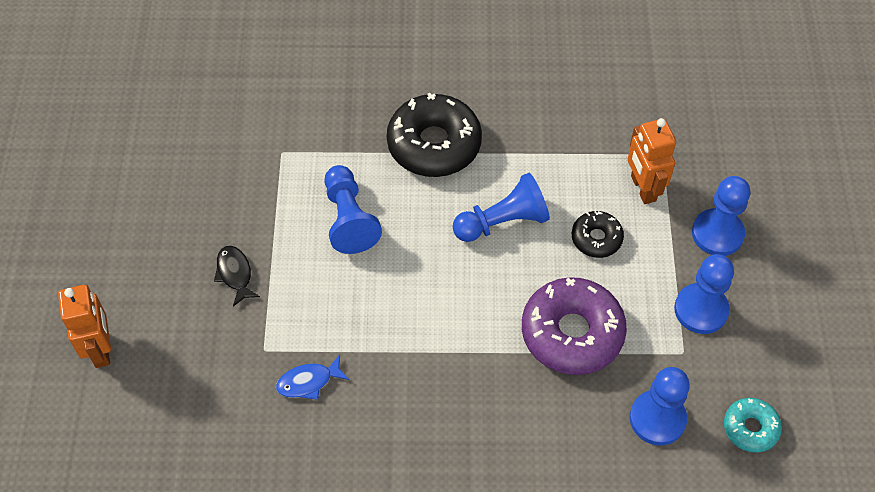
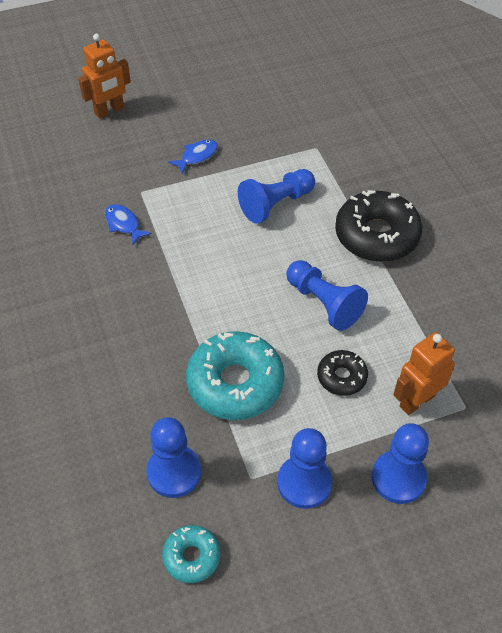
camera: 70 degrees right, 5 degrees down
(235, 274) = (197, 156): black fish -> blue fish
(572, 333) = (235, 383): purple donut -> turquoise donut

